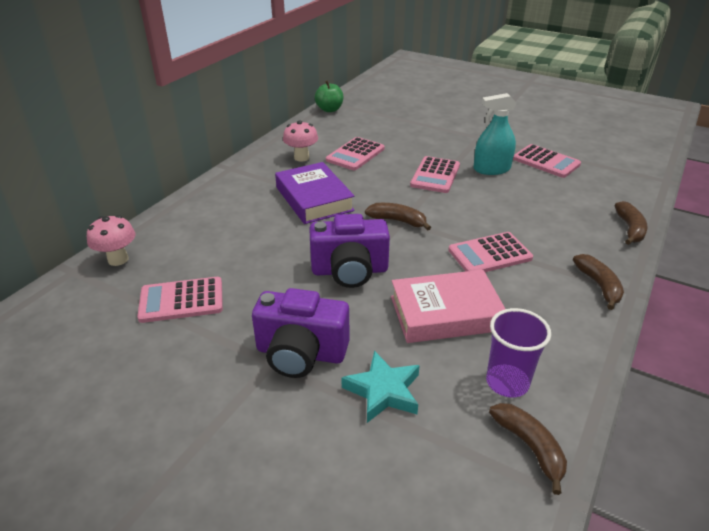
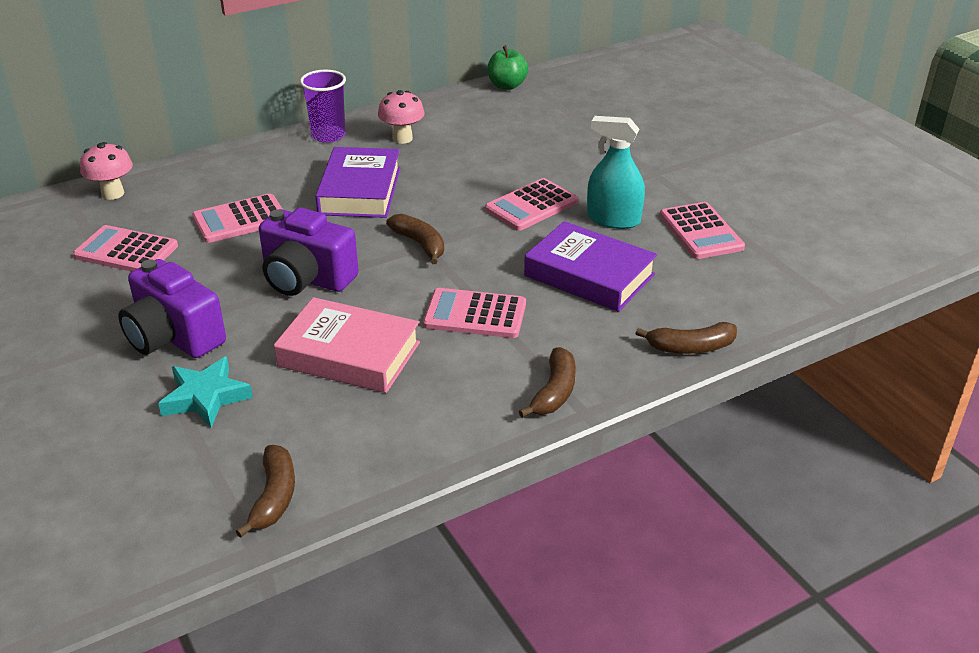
camera: 30 degrees right, 0 degrees up
(355, 154) = (468, 152): pink calculator -> pink calculator (240, 219)
(507, 382) = (326, 438): purple cup -> purple cup (328, 135)
(522, 206) = (589, 275): none -> purple book
(630, 229) = (690, 347): brown banana -> brown banana turned 45 degrees clockwise

